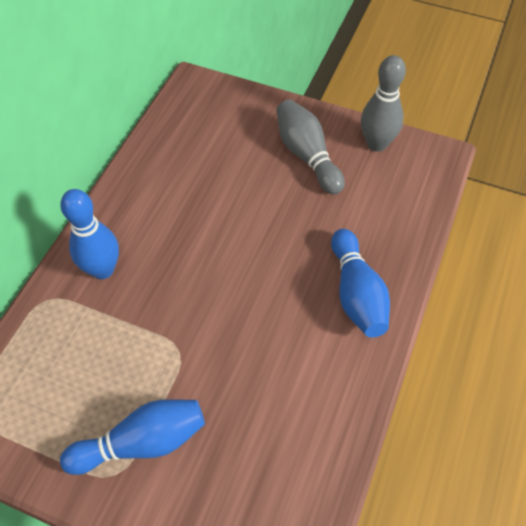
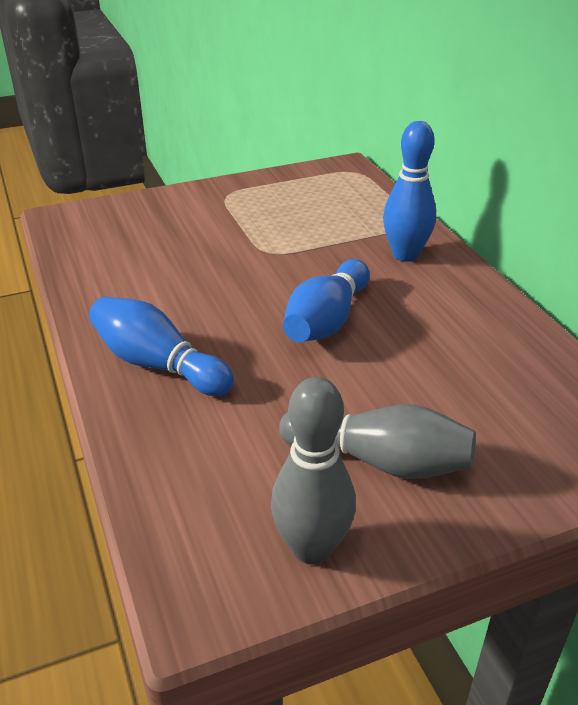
camera: 135 degrees right, 20 degrees down
(142, 442) = (229, 210): blue bowling pin -> blue bowling pin (326, 320)

